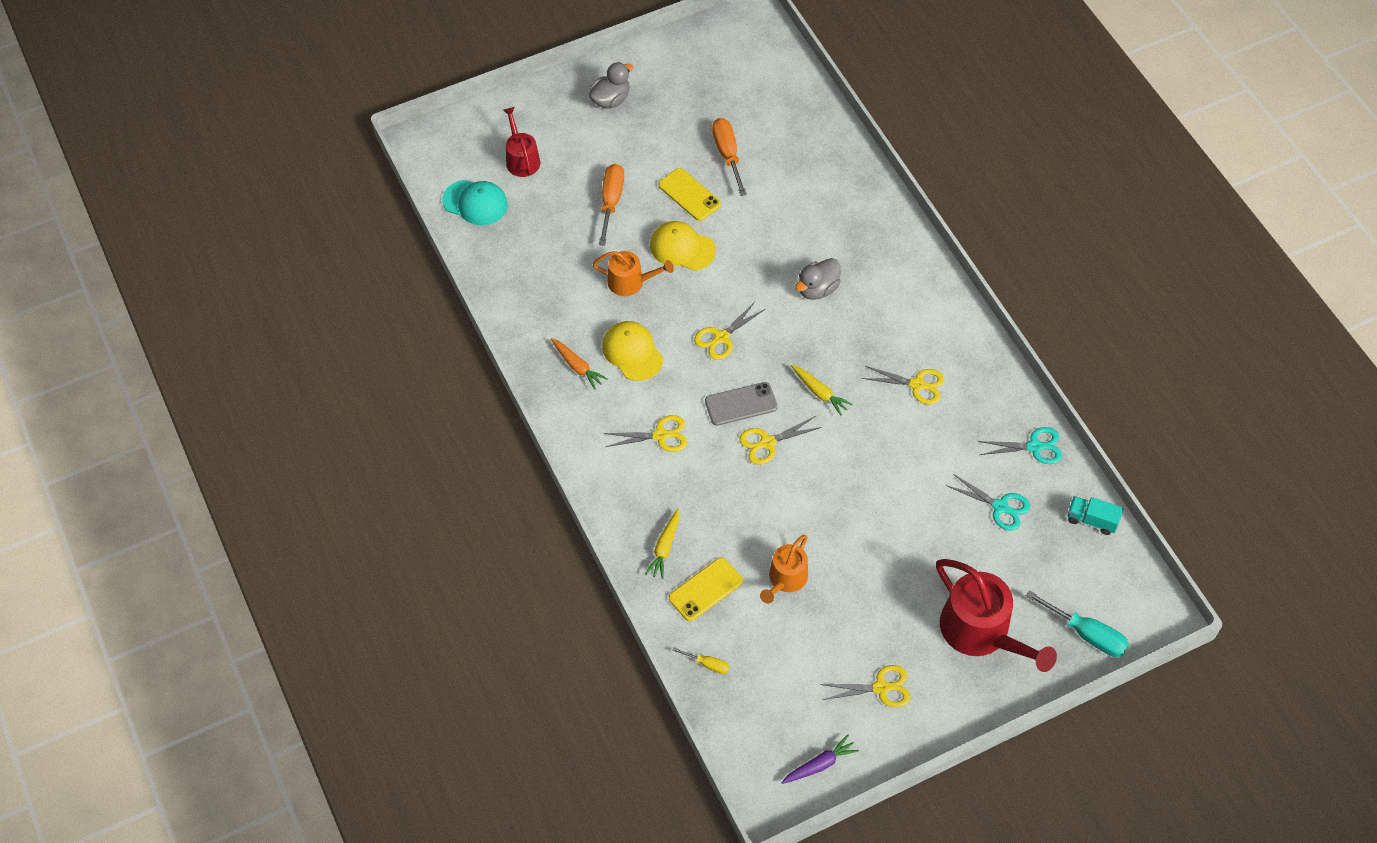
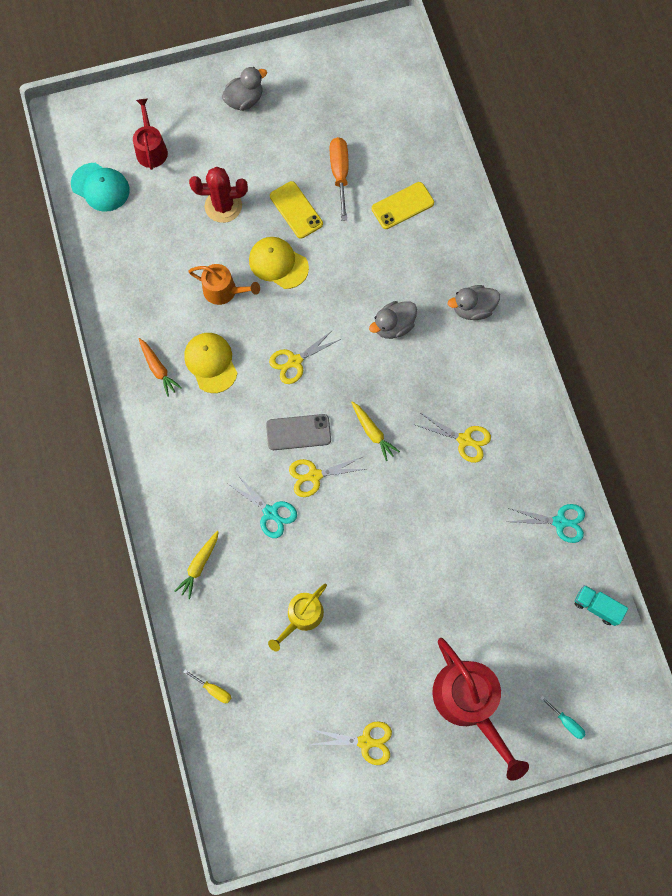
camera: 10 degrees right, 15 degrees up
(611, 202) = (223, 206): orange screwdriver -> red cactus
(660, 435) = (219, 451): yellow scissors -> none
(705, 589) = (227, 614): yellow phone -> yellow phone (402, 206)
(786, 579) = (302, 616): orange watering can -> yellow watering can
(819, 764) = (293, 808): purple carrot -> none
(896, 261) = (472, 309): none -> grey duck
(1000, 507) = (514, 578): turquoise scissors -> turquoise scissors (270, 512)
(1086, 634) = (566, 721): turquoise screwdriver -> turquoise screwdriver, size x0.53

